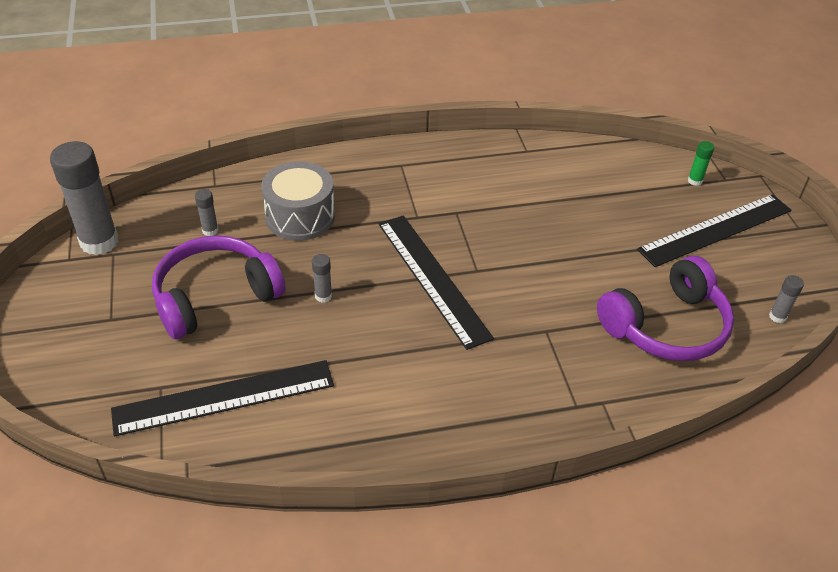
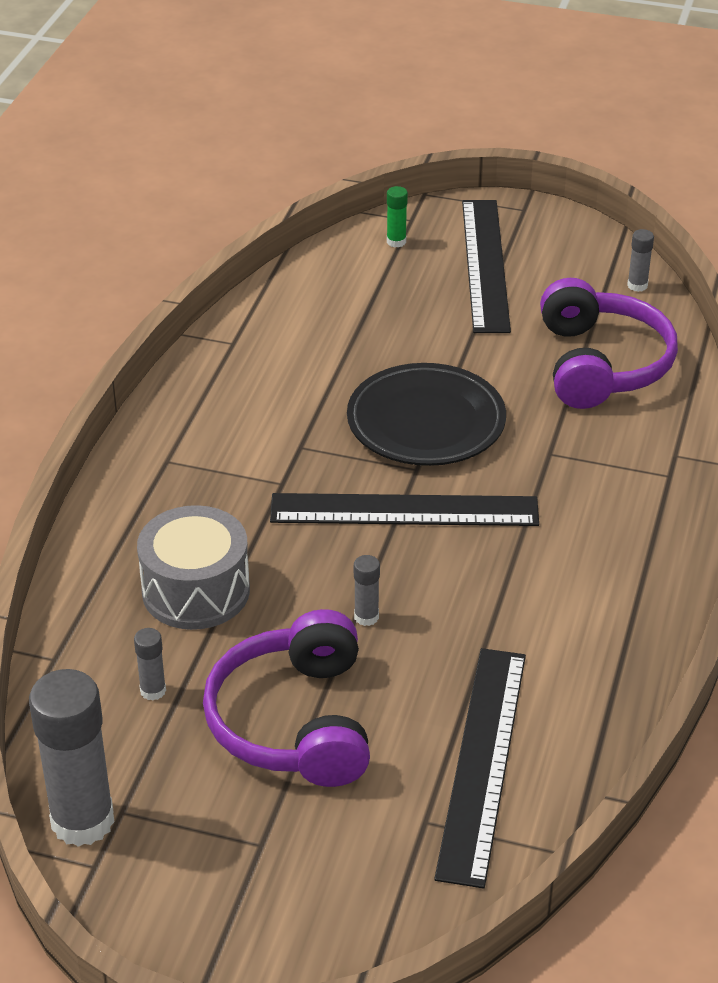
camera: 60 degrees left, 5 degrees down
(525, 259) = (426, 422): none -> black plate

